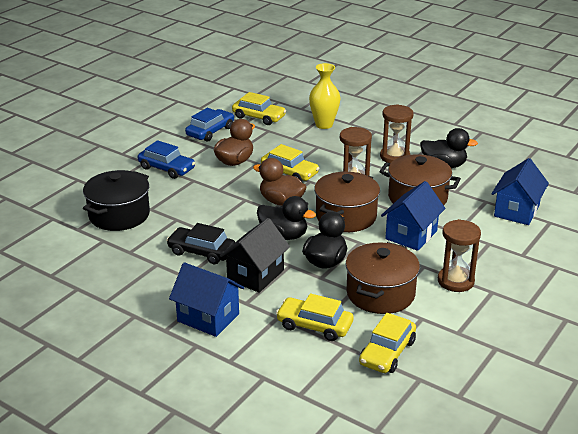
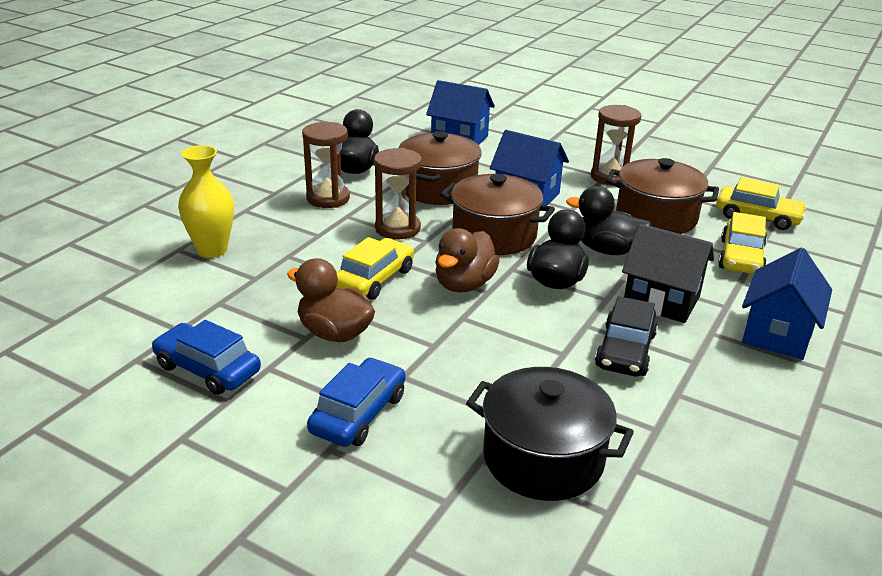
camera: 95 degrees left, 0 degrees up
(259, 117) = (161, 314): yellow car -> none

